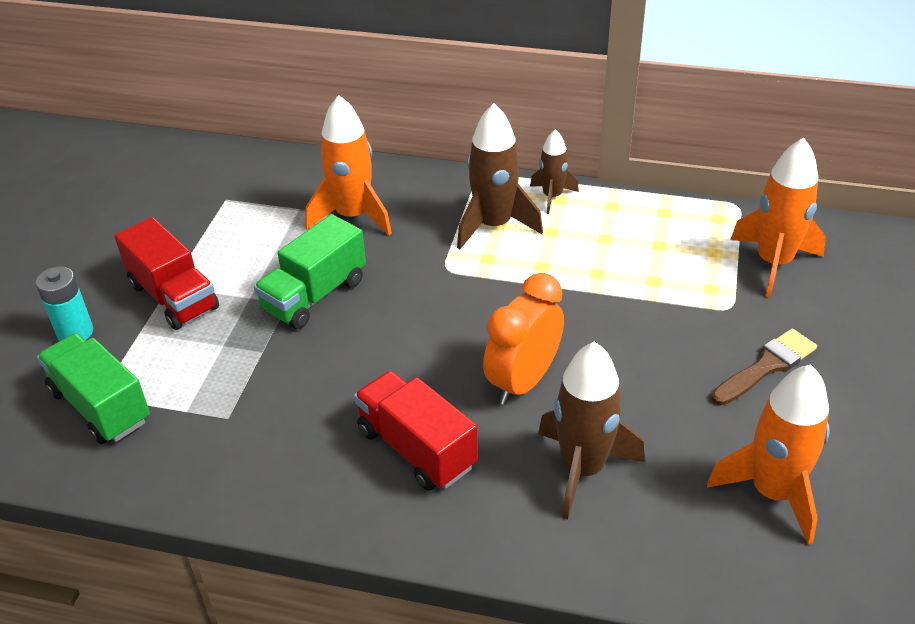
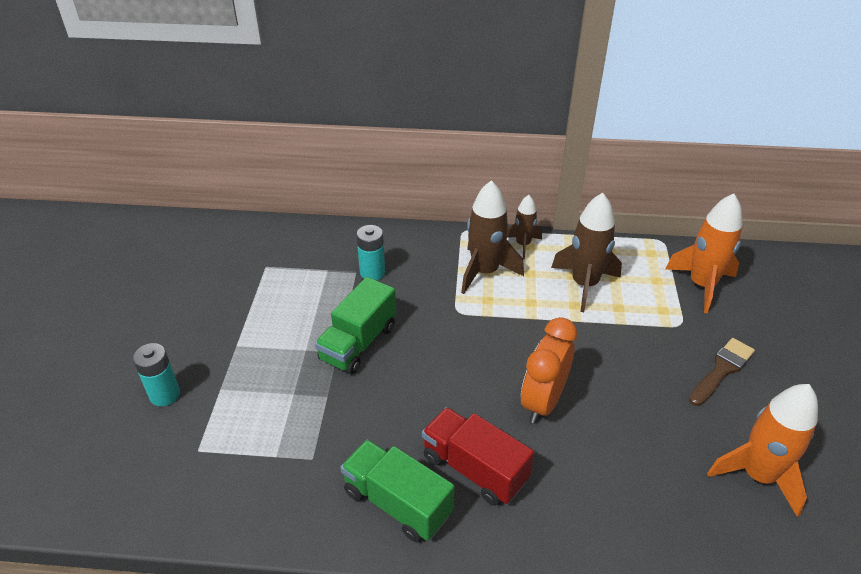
camera: 10 degrees left, 0 degrees up
(101, 406) = (201, 459): green truck -> green truck (397, 503)
(173, 297) = (242, 355): red truck -> none
(353, 216) = (372, 273): orange rocket -> turquoise battery
(582, 469) = (609, 472): brown rocket -> brown rocket (584, 284)

